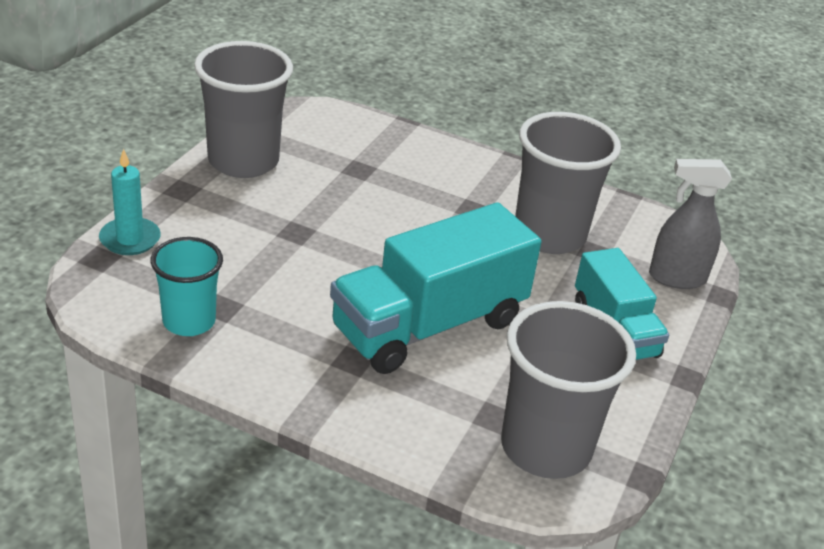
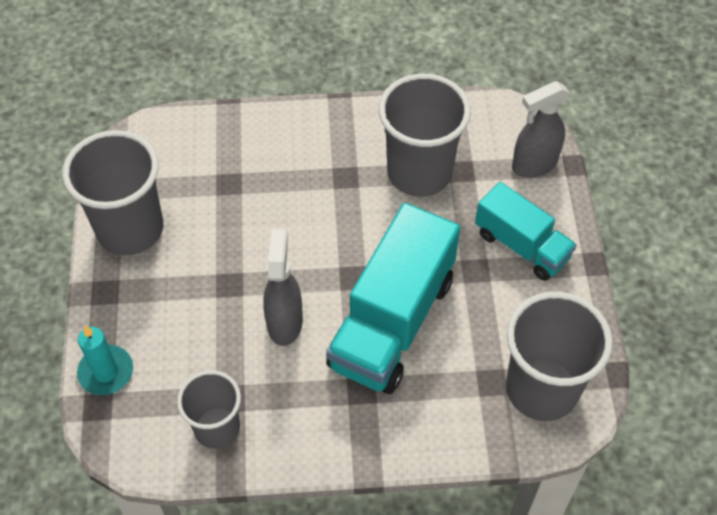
camera: 25 degrees left, 20 degrees up
(189, 321) = (217, 428): turquoise cup -> grey cup
(323, 279) = (285, 322): none -> grey spray bottle

